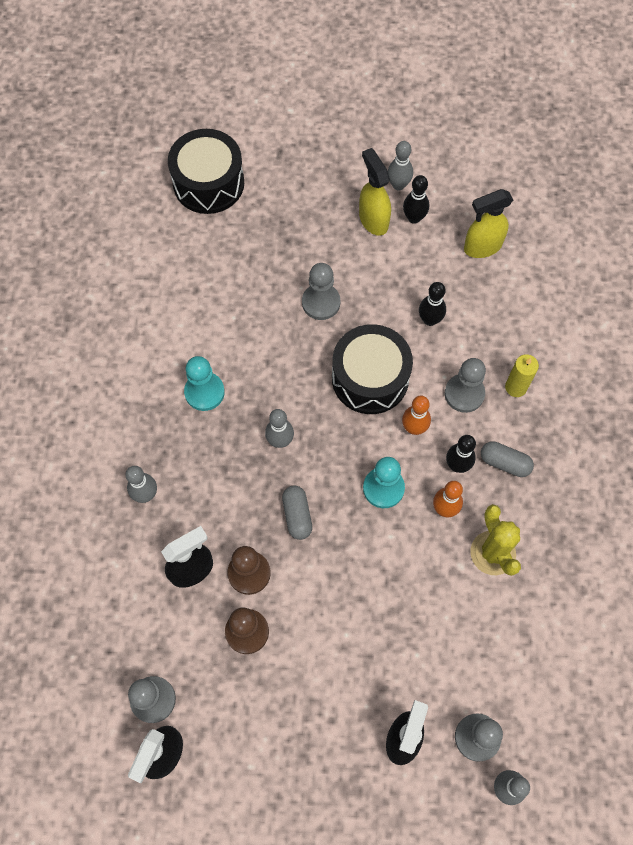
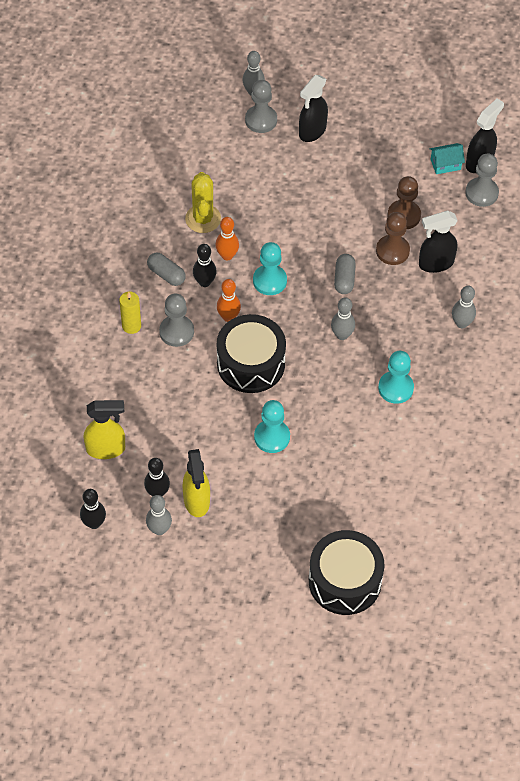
camera: 165 degrees left, 10 degrees down
(210, 735) = (445, 164): none -> turquoise house
(321, 302) = (272, 437): grey pawn -> turquoise pawn
(430, 320) = (181, 397): black bowling pin -> black bowling pin (94, 523)

